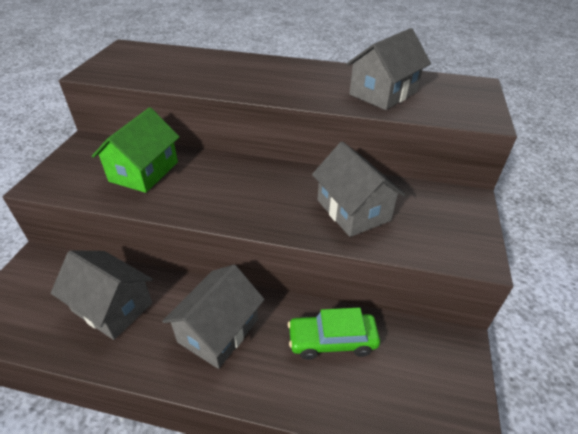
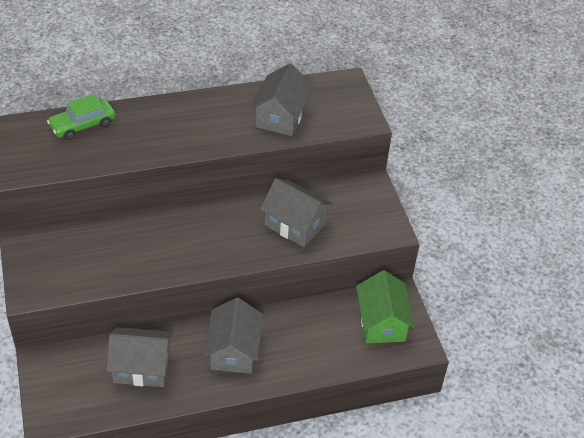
camera: 30 degrees left, 5 degrees up
(144, 171) = (107, 250): green house -> green house (382, 322)
(332, 340) = (316, 325): green car -> green car (82, 125)

